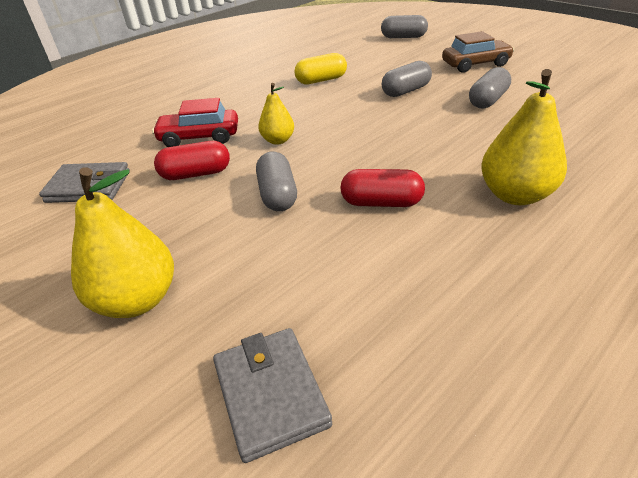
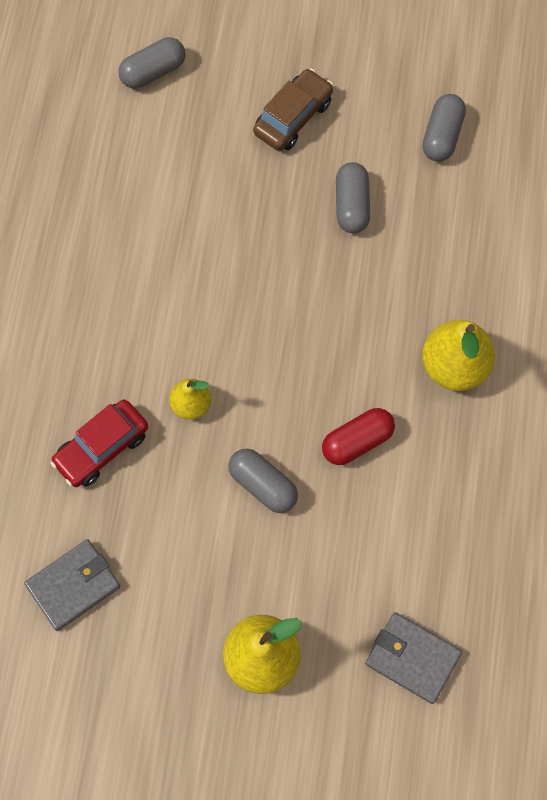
camera: 40 degrees left, 30 degrees up
(196, 174) = (160, 504): red capsule -> none
(321, 80) = (135, 253): yellow capsule -> none
(405, 91) = (253, 228): grey capsule -> grey capsule (442, 136)

